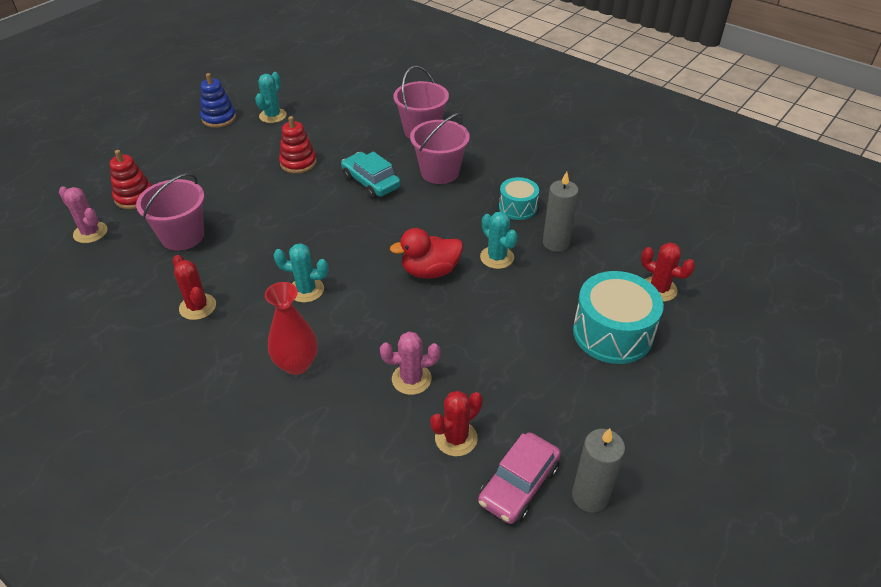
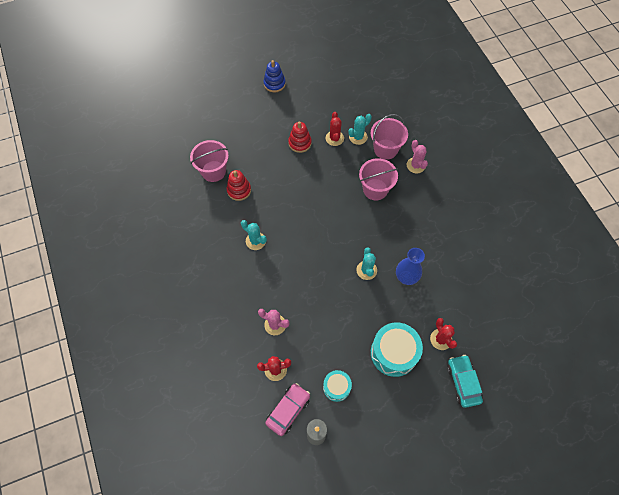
camera: 30 degrees right, 20 degrees up
(90, 233) = (171, 146): pink cactus -> pink cactus (415, 165)
(134, 197) = (202, 129): red stacking toy -> red stacking toy (239, 190)
(197, 307) = (199, 225): red cactus -> red cactus (334, 138)
(273, 116) = (306, 95): turquoise cactus -> turquoise cactus (358, 137)
(296, 364) = (227, 286): red vase -> none
(371, 182) = (331, 178): turquoise car -> turquoise car (463, 382)
(430, 271) = (325, 261): red duck -> none
(517, 207) = (402, 239): turquoise drum -> turquoise drum (336, 387)
(519, 485) = (288, 410): pink car -> pink car turned 150 degrees clockwise
(556, 243) = (406, 277): grey candle -> blue vase

